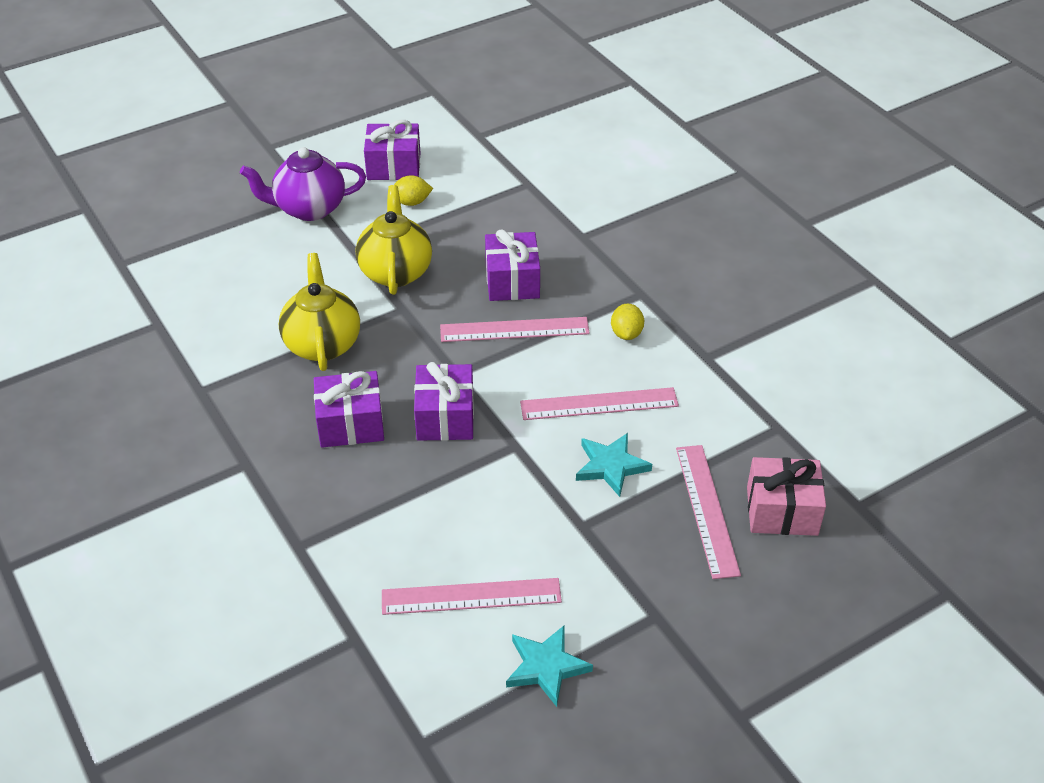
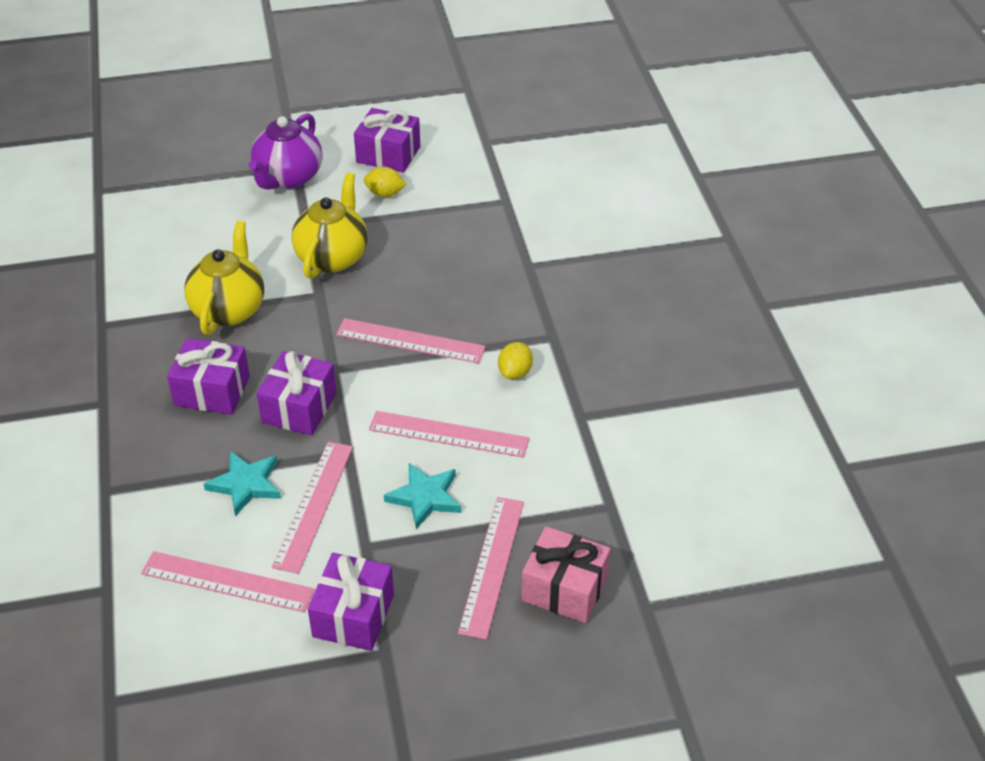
camera: 20 degrees right, 0 degrees up
(309, 209) = (288, 178): purple teapot -> purple teapot turned 75 degrees counterclockwise
(512, 281) = (435, 293): purple gift -> purple gift (353, 615)
(512, 502) = (313, 505): none -> pink ruler
(546, 667) = (257, 668): turquoise star -> turquoise star (246, 484)

